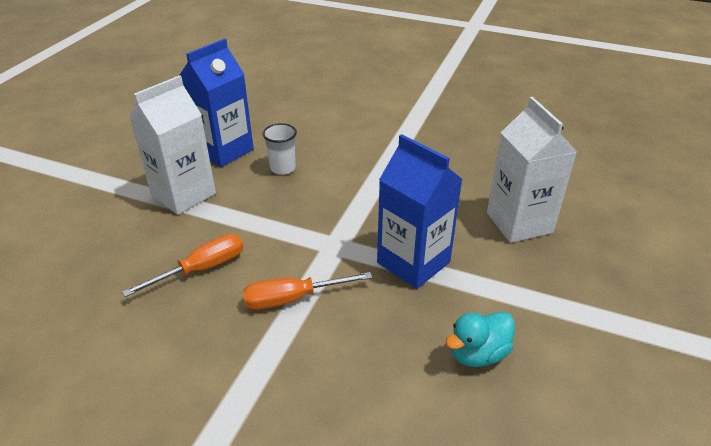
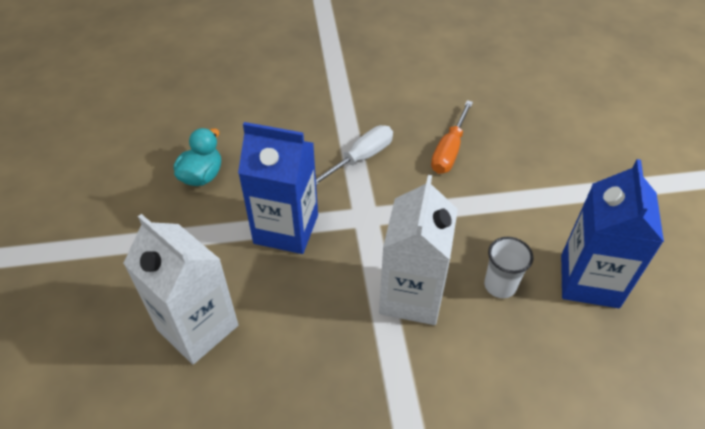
camera: 150 degrees right, 10 degrees up
(183, 194) = (550, 206): white carton -> white carton (411, 296)
(292, 299) = (361, 158): orange screwdriver -> white screwdriver

